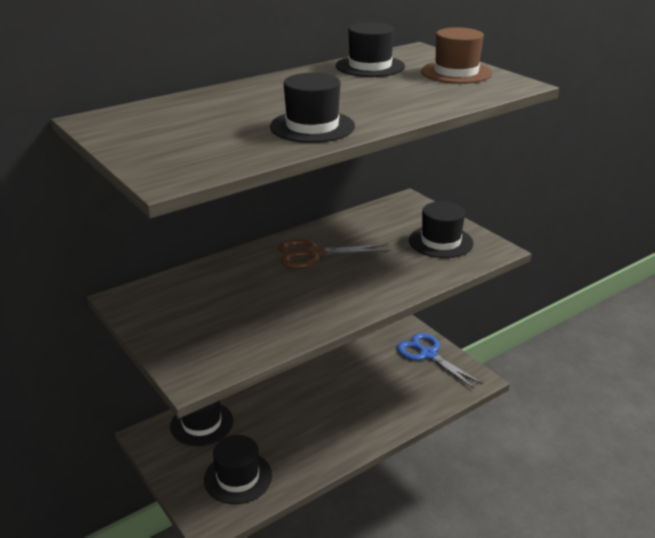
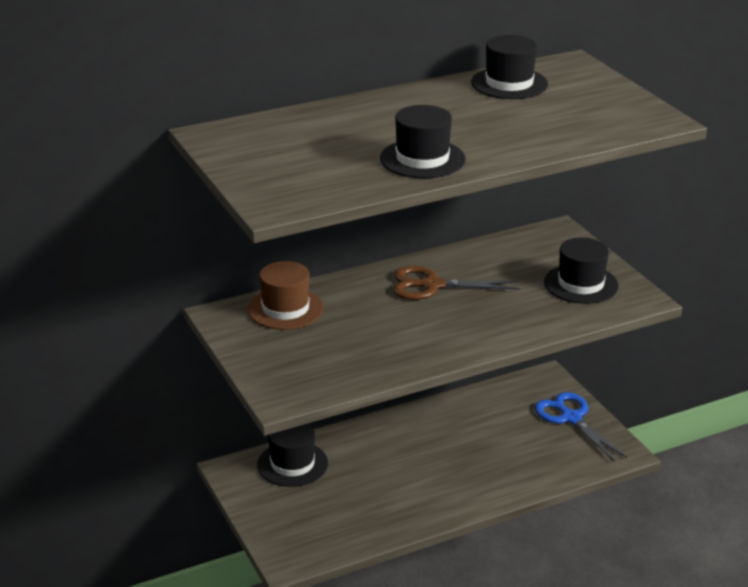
camera: 10 degrees right, 0 degrees up
(238, 477) = (324, 522): black hat -> none
(456, 72) = (601, 99): brown hat -> brown hat (285, 309)

